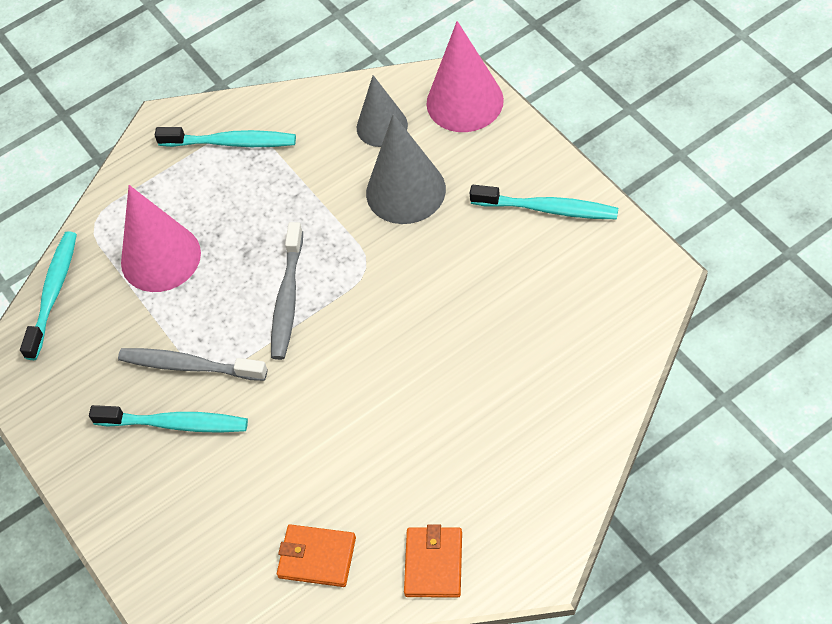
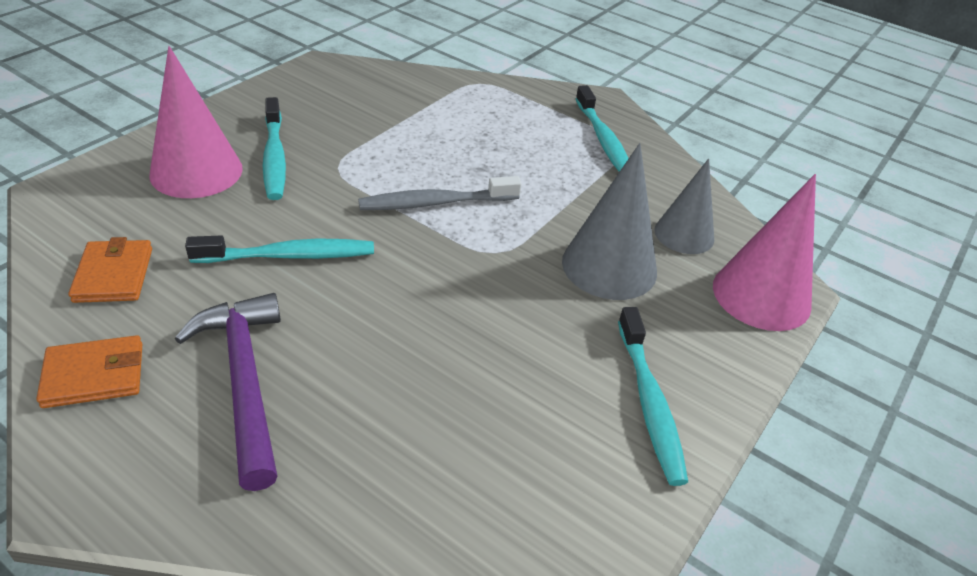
camera: 60 degrees right, 15 degrees down
(53, 293) = (400, 75): turquoise toothbrush -> turquoise toothbrush (289, 256)
(160, 257) = (456, 121): pink cone -> pink cone (196, 171)
(189, 366) = (341, 155): grey toothbrush -> none
(465, 460) = (244, 381): none -> purple hammer

